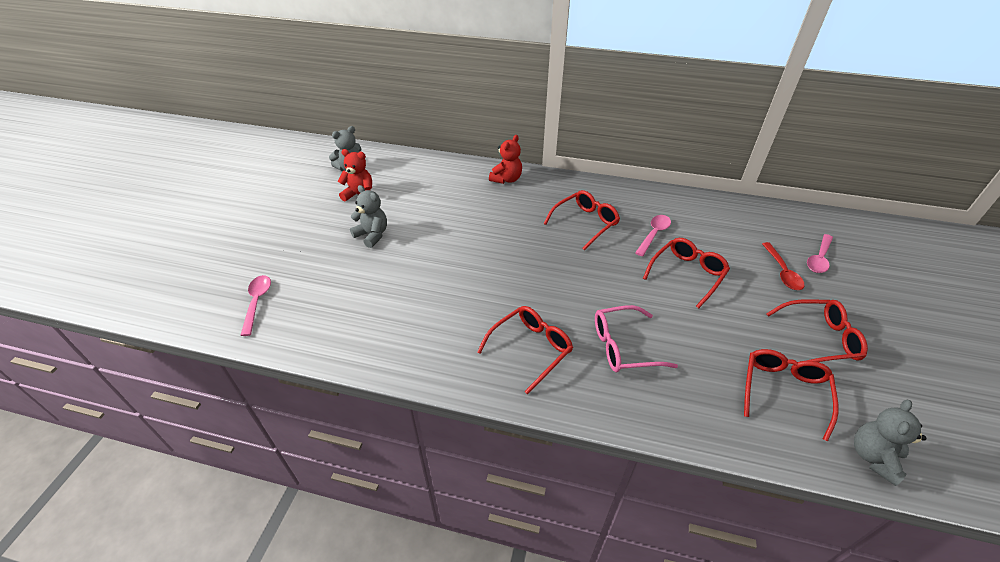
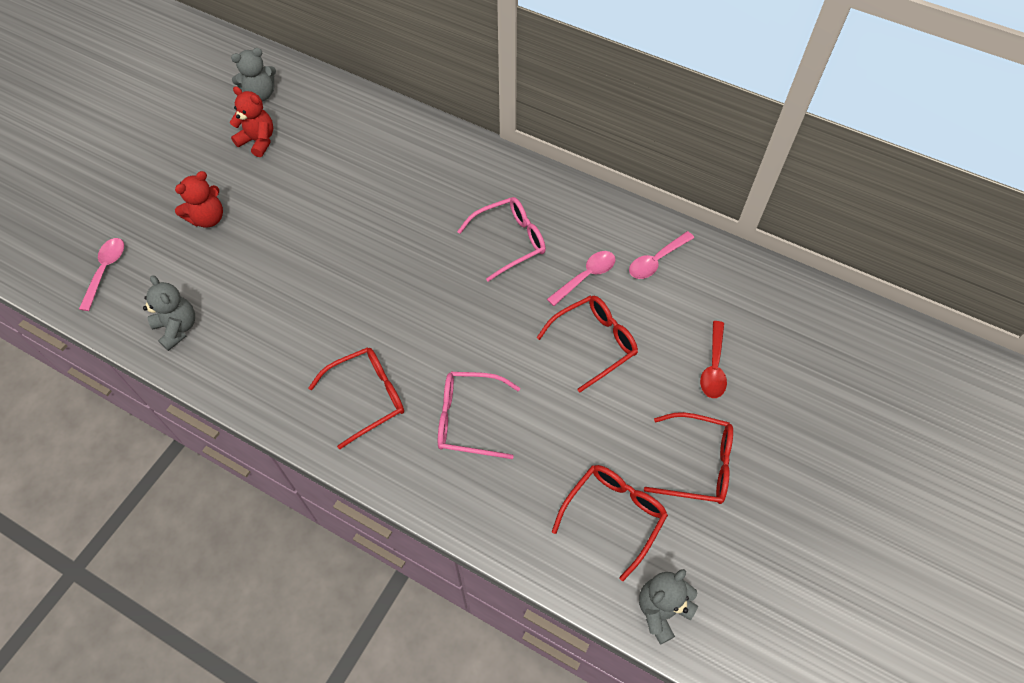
camera: 15 degrees right, 15 degrees up
(372, 235) = (253, 205): grey teddy bear -> grey teddy bear (177, 328)
(506, 179) = (444, 151): red teddy bear -> red teddy bear (208, 218)
(585, 223) = (509, 241): red glasses -> pink glasses
(819, 258) = (773, 359): pink spoon -> pink spoon (656, 260)

